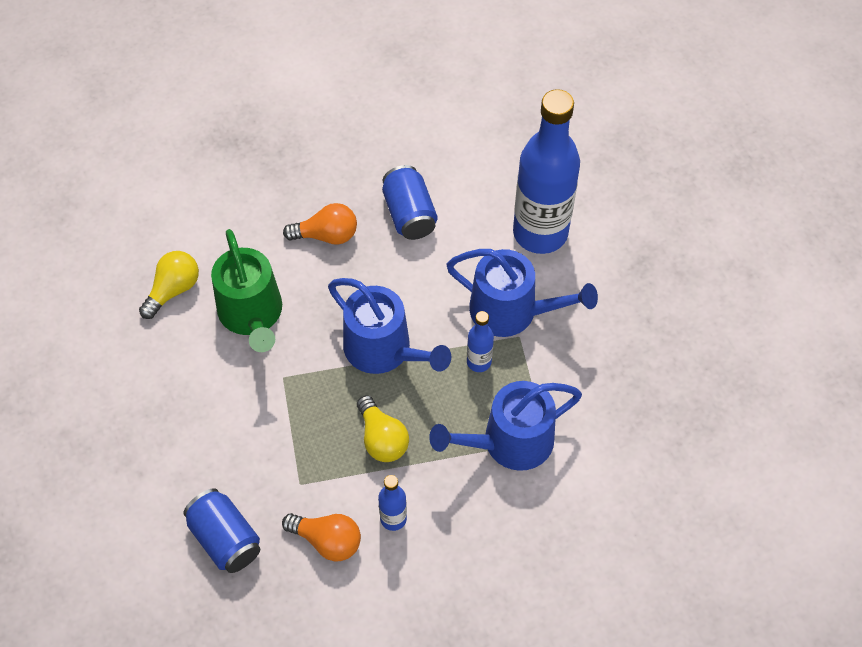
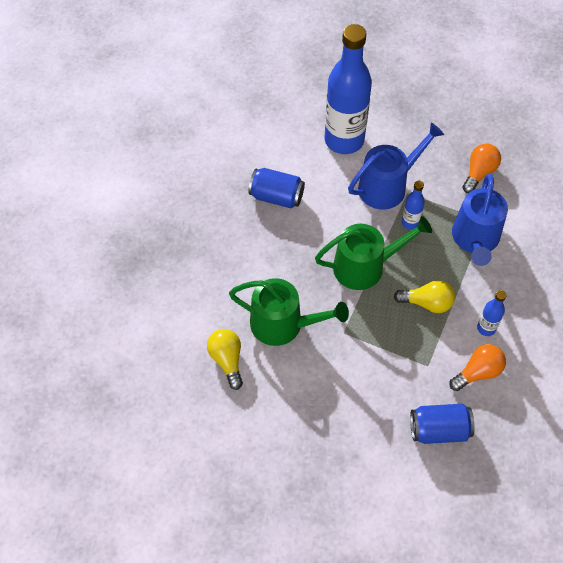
camera: 55 degrees left, 0 degrees up
(326, 235) = (255, 249): orange light bulb -> orange light bulb (479, 173)
(383, 350) = (365, 266): blue watering can -> green watering can

